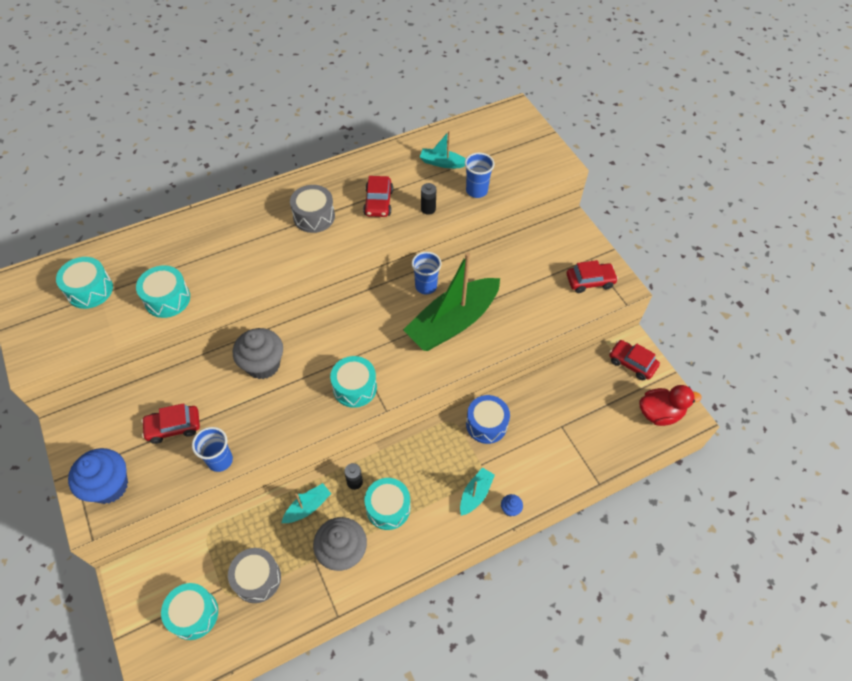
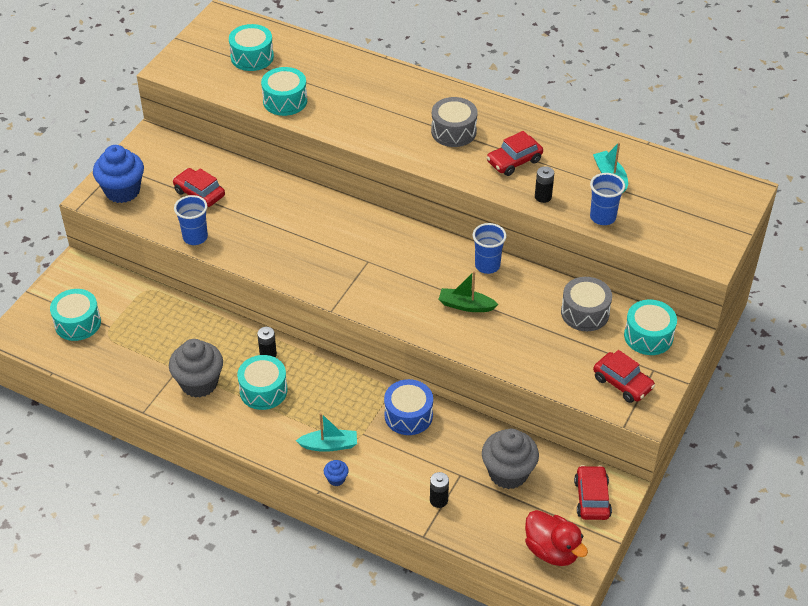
camera: 55 degrees right, 10 degrees down
(257, 578) = (134, 343): grey drum -> grey drum (585, 313)
(263, 365) = (302, 209): grey cupcake -> grey cupcake (508, 473)
(308, 507) = (219, 337): turquoise boat -> none
(354, 387) = (334, 278): turquoise drum -> turquoise drum (648, 336)
(452, 322) = (466, 305): green boat -> green boat, size x0.45
(574, 453) = (438, 500): none -> black battery

